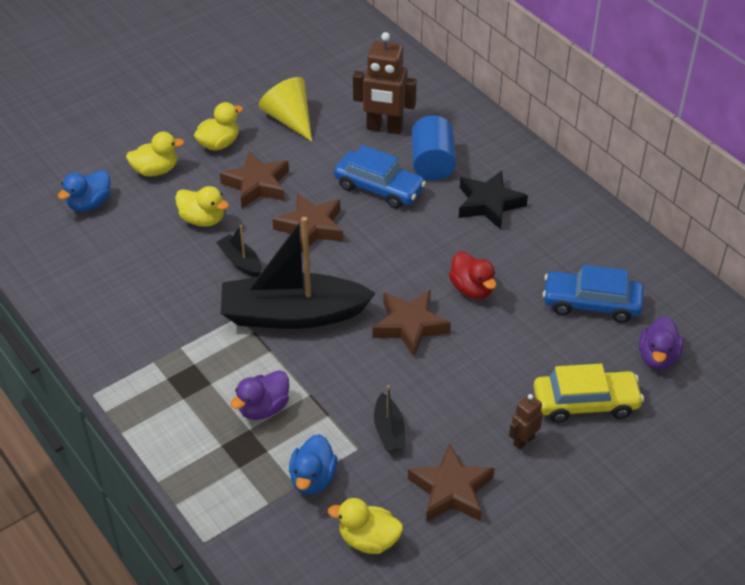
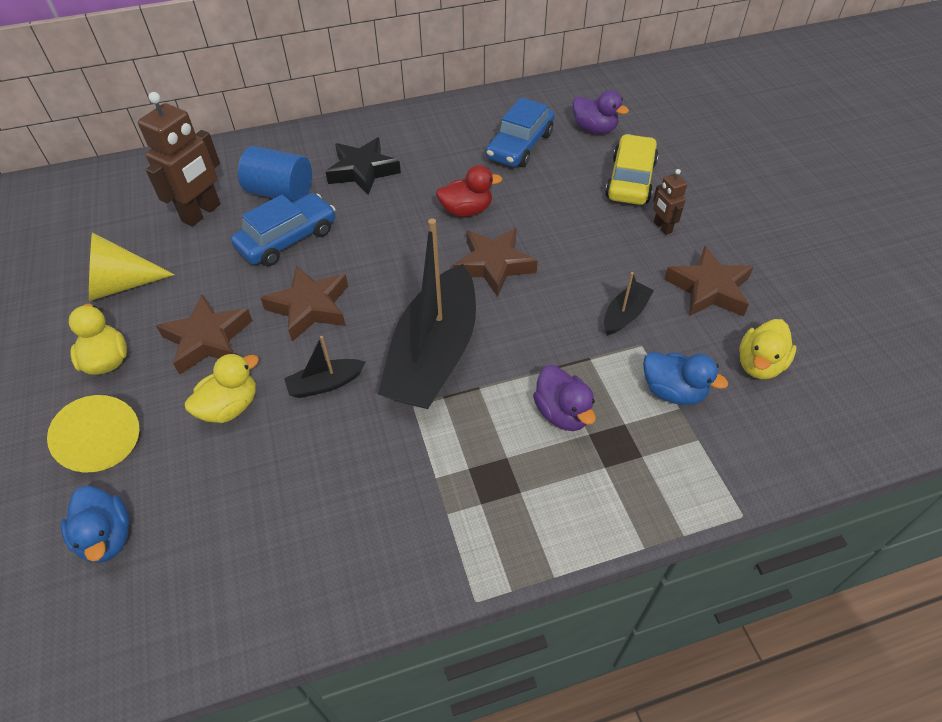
camera: 70 degrees left, 5 degrees up
(156, 170) = (102, 440): yellow duck -> yellow cone
(389, 430) = (625, 315): black boat -> black boat turned 60 degrees counterclockwise

